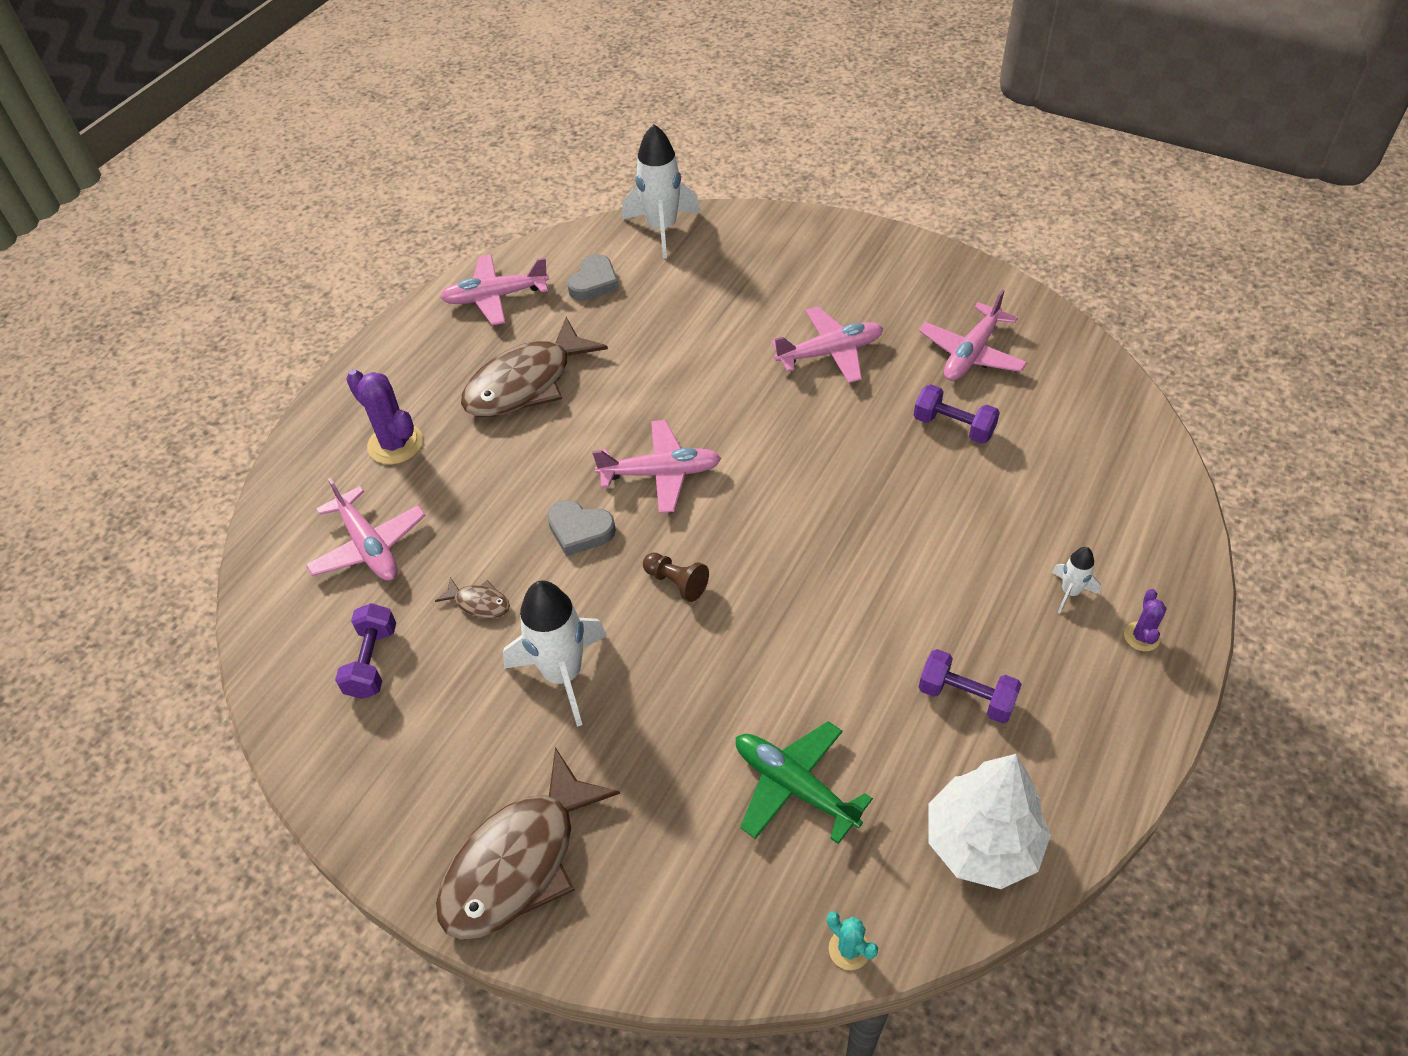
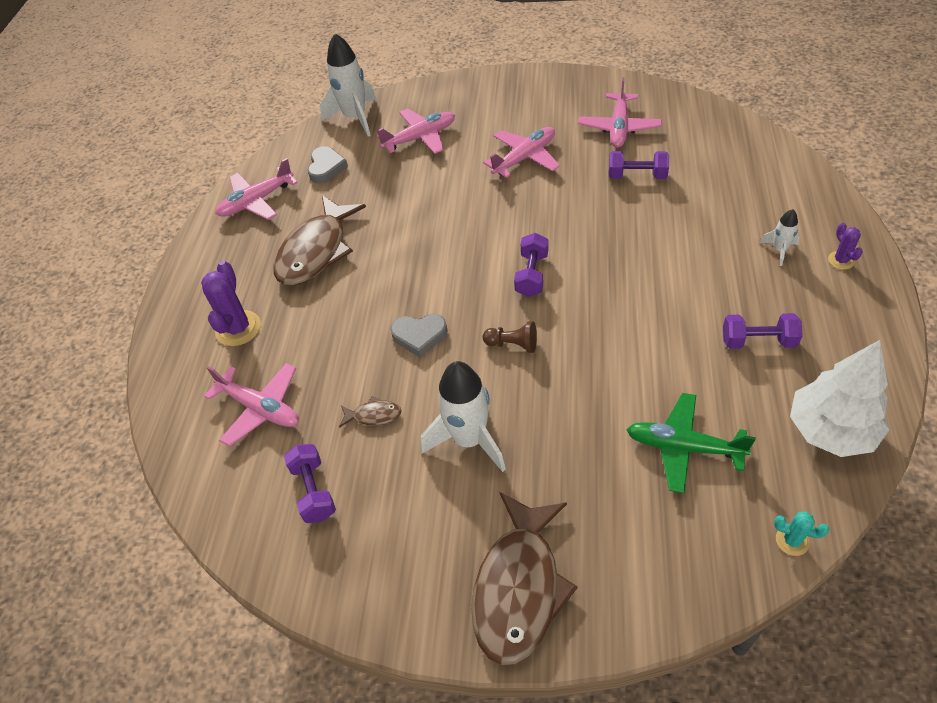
camera: 20 degrees left, 0 degrees up
(395, 444) = (238, 328): purple cactus -> purple cactus turned 75 degrees clockwise
(661, 473) = (455, 276): pink plane -> pink plane (420, 138)
(749, 506) = (532, 275): none -> purple dumbbell

